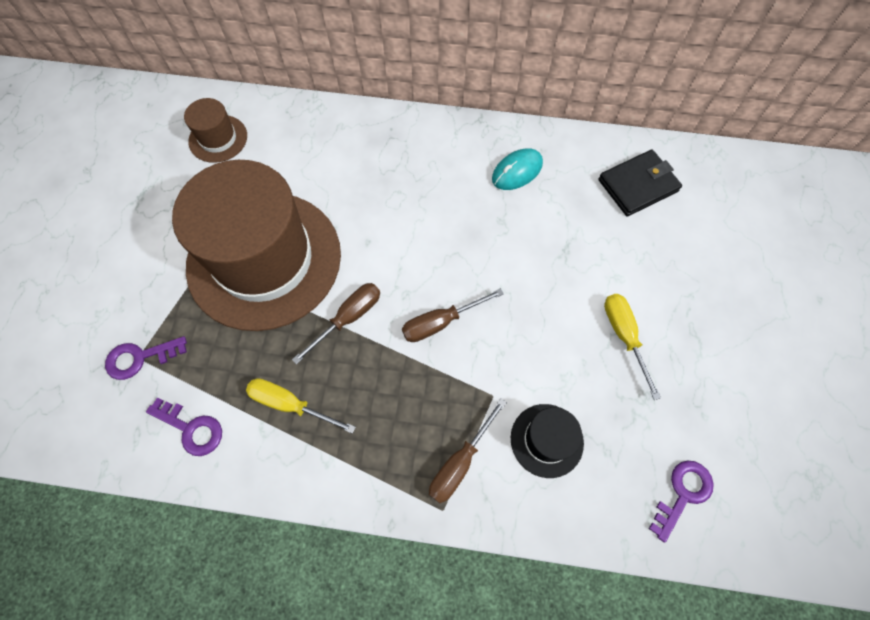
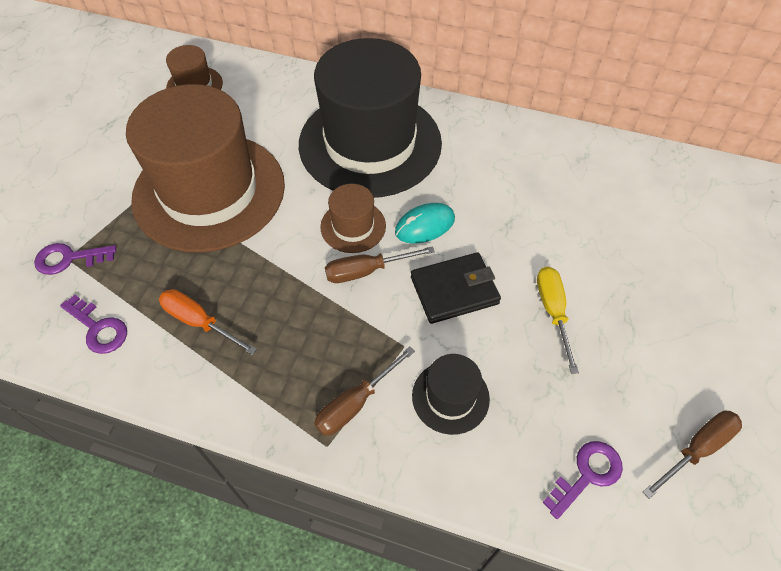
camera: 10 degrees right, 10 degrees down
(290, 404) = (199, 322): yellow screwdriver -> orange screwdriver
(348, 318) = (276, 254): brown screwdriver -> brown screwdriver (697, 449)
(414, 180) = (370, 143): none -> black hat
(417, 276) = (353, 226): none -> brown hat
(517, 171) = (473, 148): turquoise mouse -> turquoise mouse (425, 225)
(638, 185) = (594, 177): black wallet -> black wallet (454, 290)

